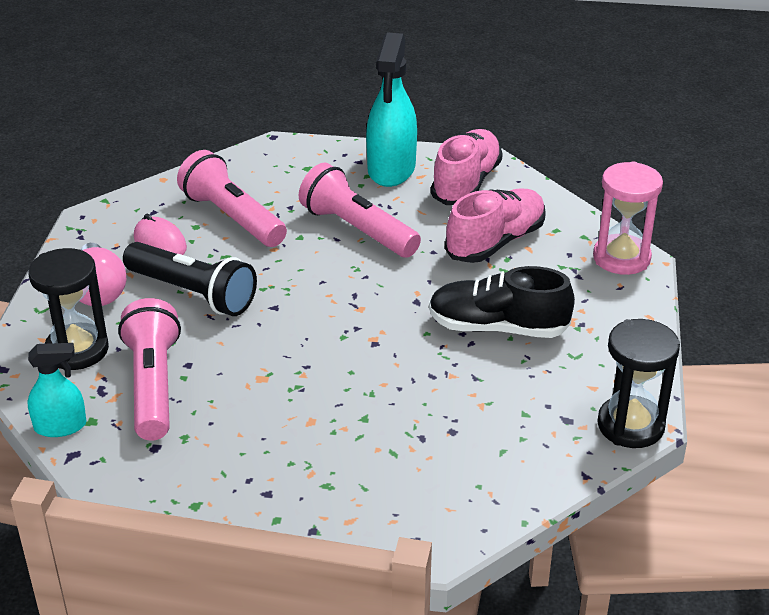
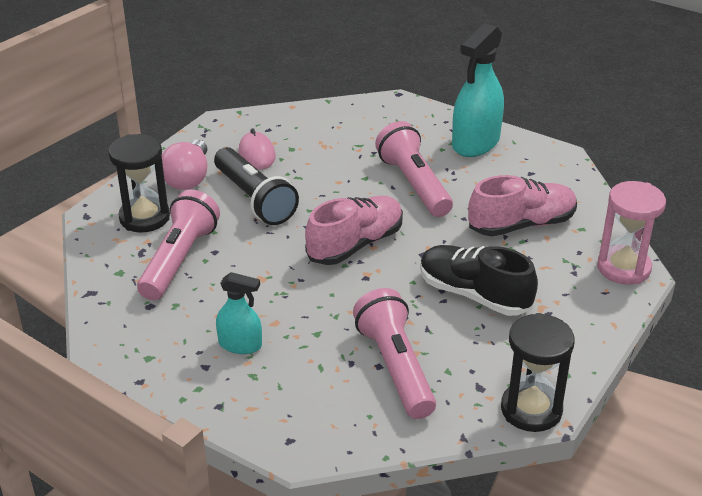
camera: 25 degrees right, 0 degrees up
(60, 426) = (96, 269): turquoise spray bottle -> turquoise spray bottle (240, 345)
(232, 217) = (323, 149): pink flashlight -> pink flashlight (395, 367)
(466, 183) = (530, 170): pink shoe -> pink shoe (355, 244)

